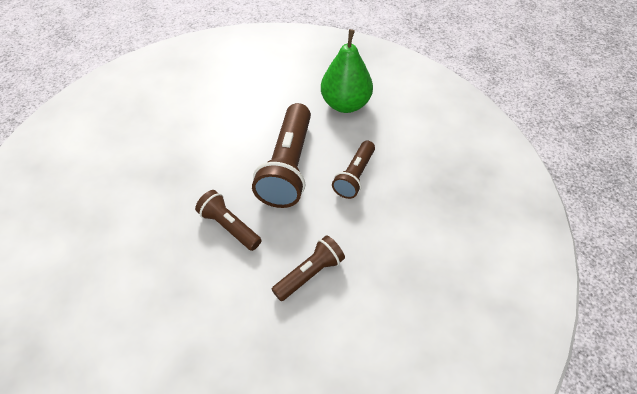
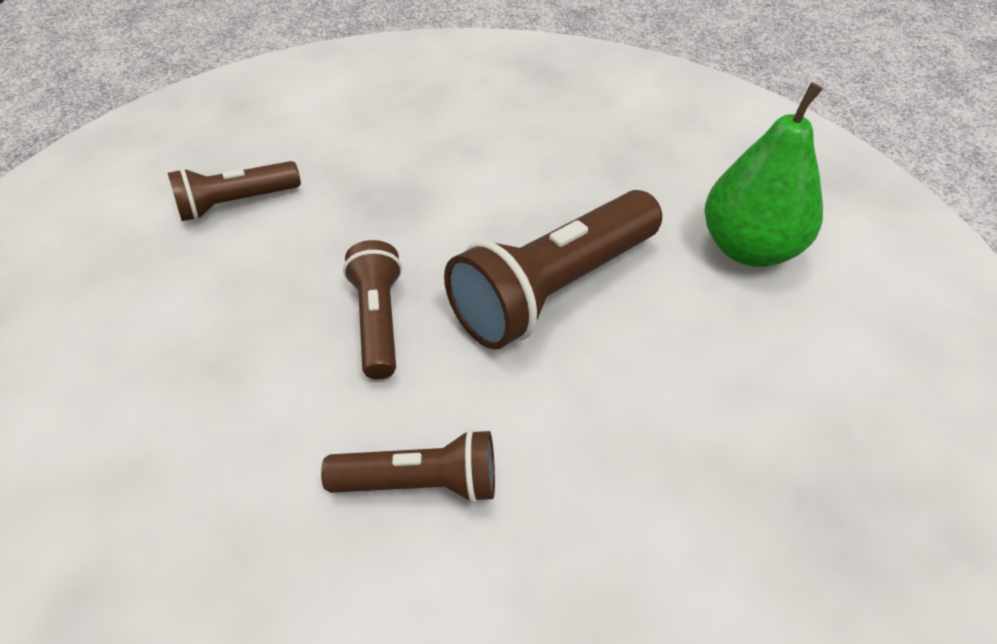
camera: 40 degrees right, 5 degrees down
(355, 176) = (656, 374): brown flashlight -> brown flashlight (236, 203)

